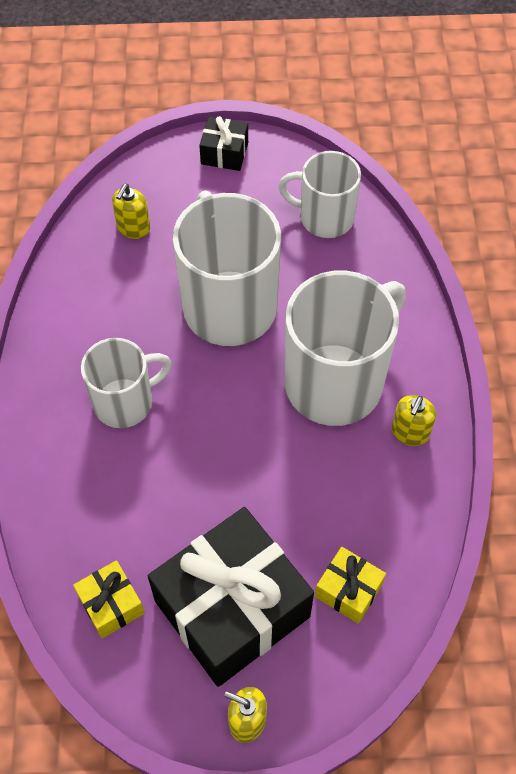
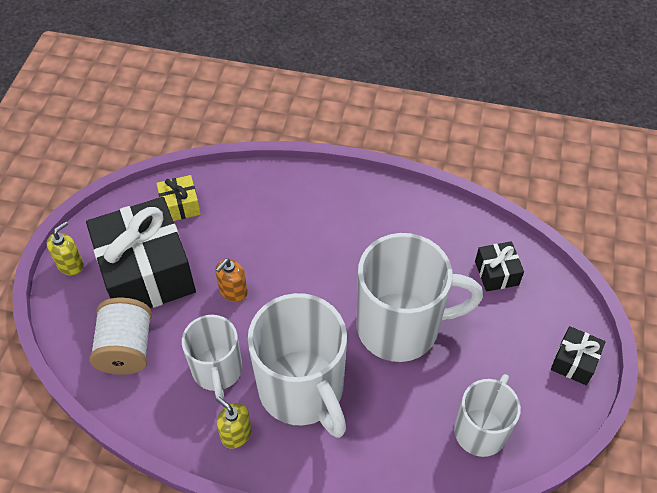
camera: 105 degrees right, 5 degrees down
(125, 402) = (330, 239): white mug -> white mug (217, 371)
(133, 228) = (496, 273): yellow soap dispenser -> black gift
(231, 491) = (233, 291): none -> orange soap dispenser
(348, 590) = (126, 348): yellow gift -> white spool

